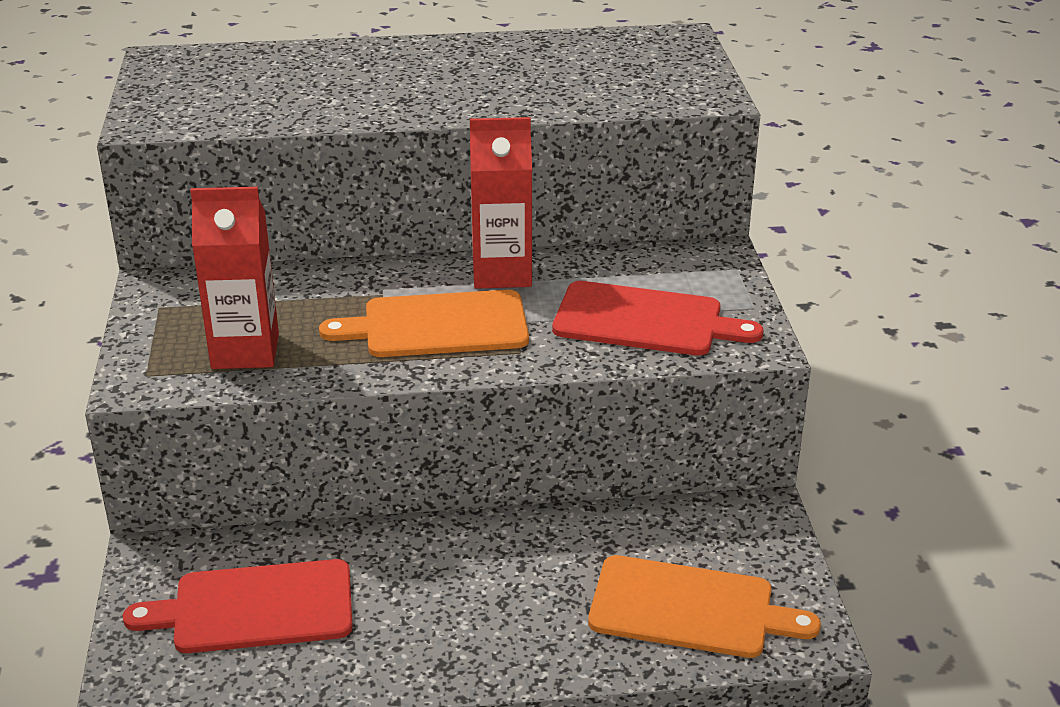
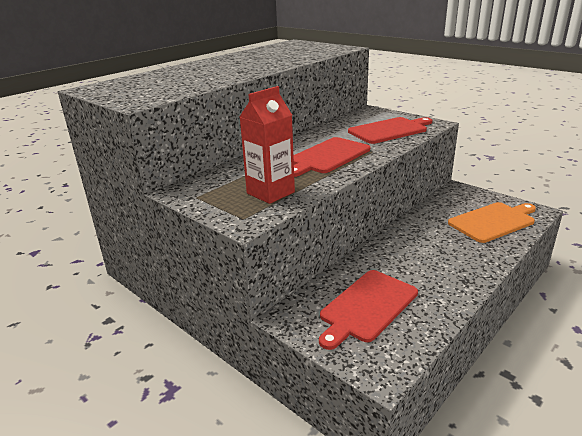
camera: 40 degrees left, 5 degrees down
(437, 325) = (327, 156): orange cutting board -> red cutting board
(502, 273) = (315, 137): red carton -> none

